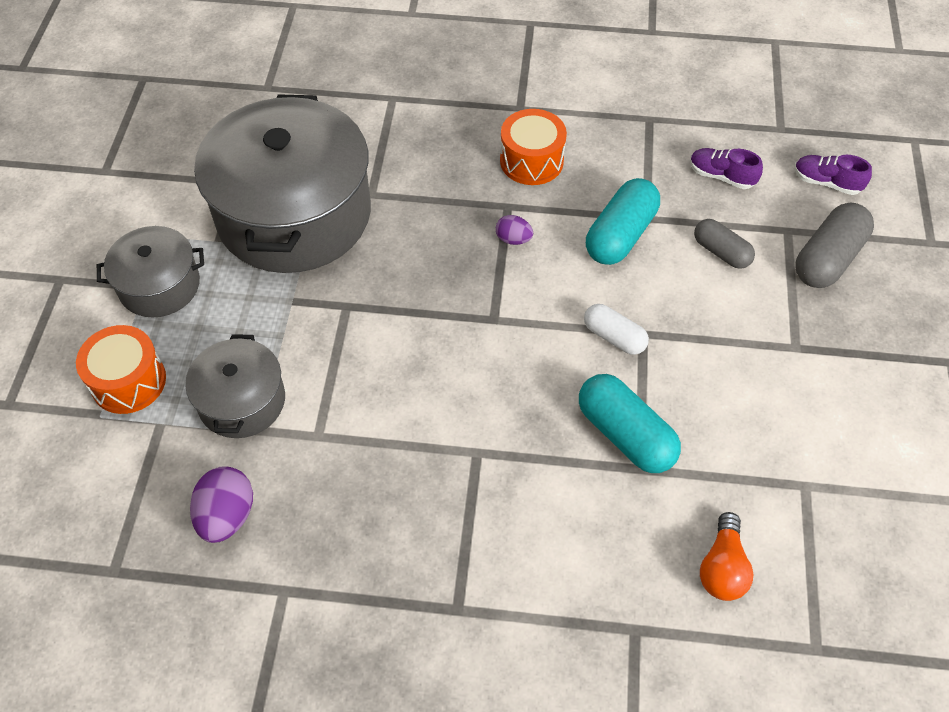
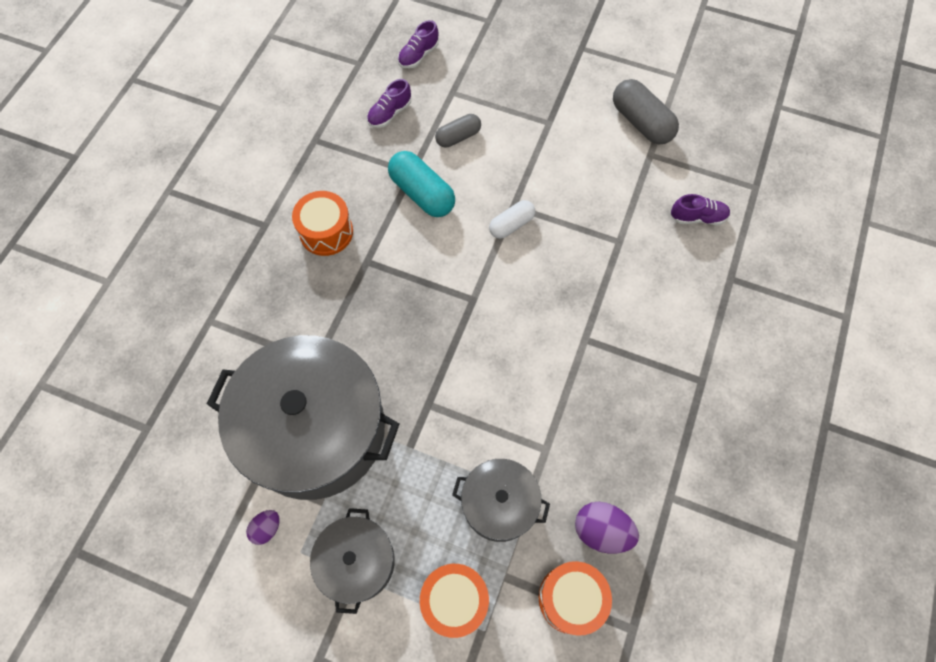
camera: 75 degrees left, 10 degrees up
(142, 497) = (571, 598): none -> orange drum
(513, 239) = (401, 266): purple egg -> purple egg (267, 528)
(625, 434) = (592, 242): turquoise capsule -> none
(722, 567) = (697, 217): orange light bulb -> purple shoe
(828, 259) = (484, 79): grey capsule -> grey capsule (641, 122)

